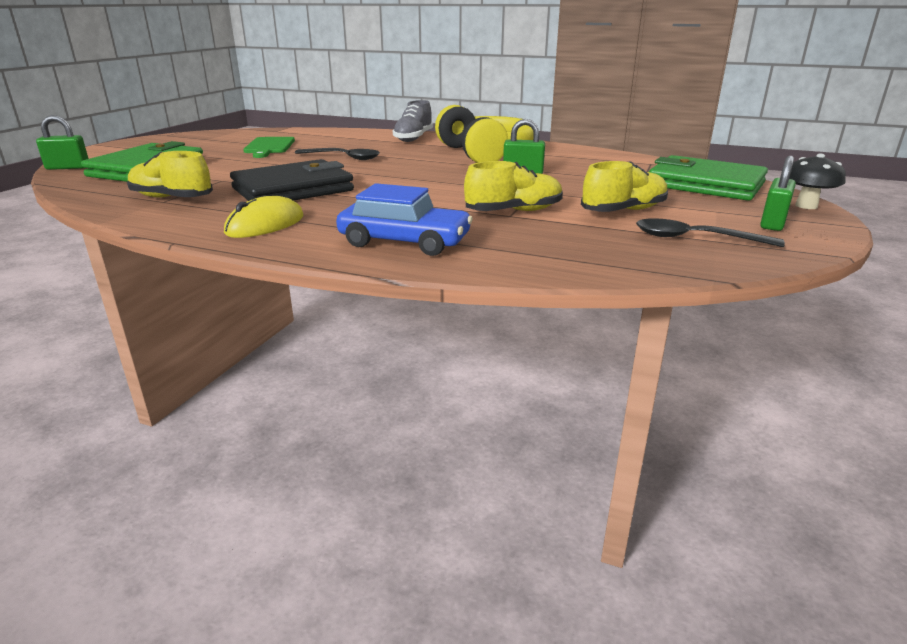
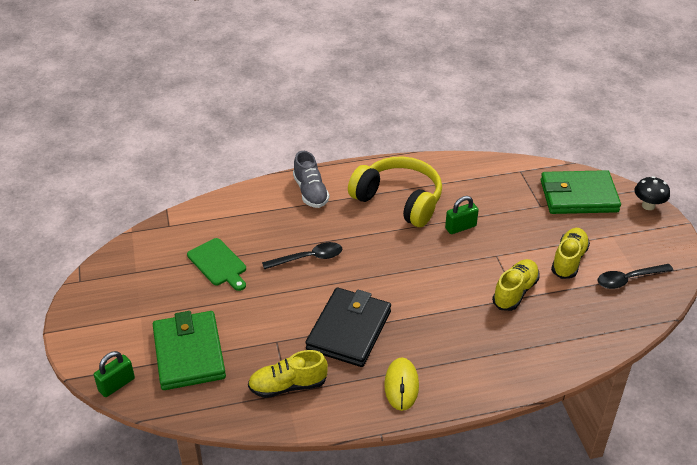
camera: 35 degrees left, 15 degrees up
(404, 242) = (500, 361): blue car -> none
(773, 223) = (648, 240): green padlock -> none

